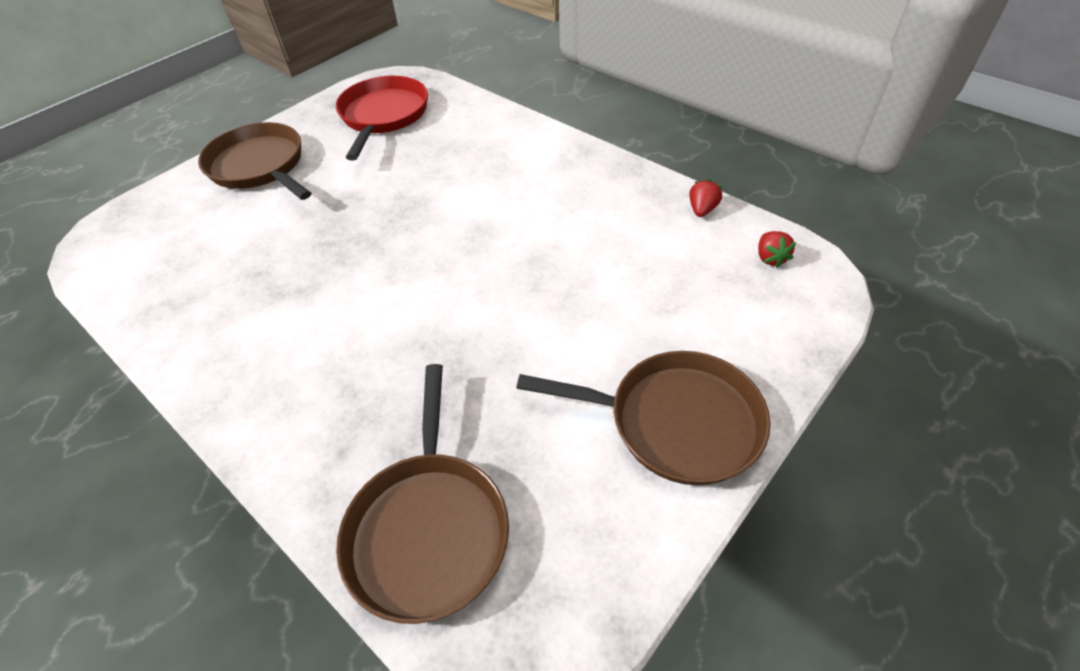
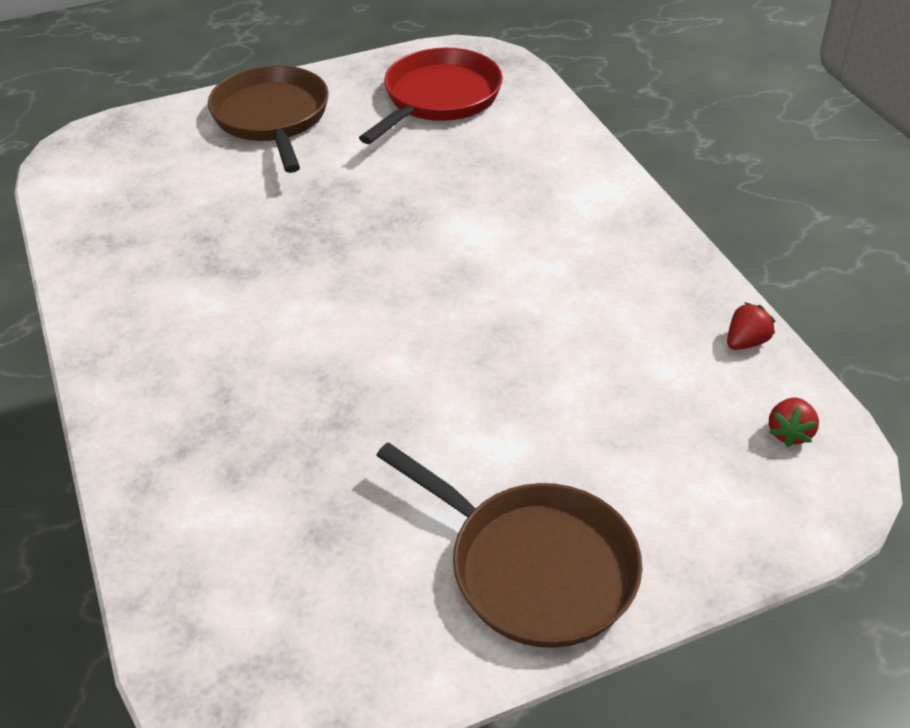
camera: 25 degrees right, 5 degrees down
(428, 528) = (217, 558): brown pan -> none

